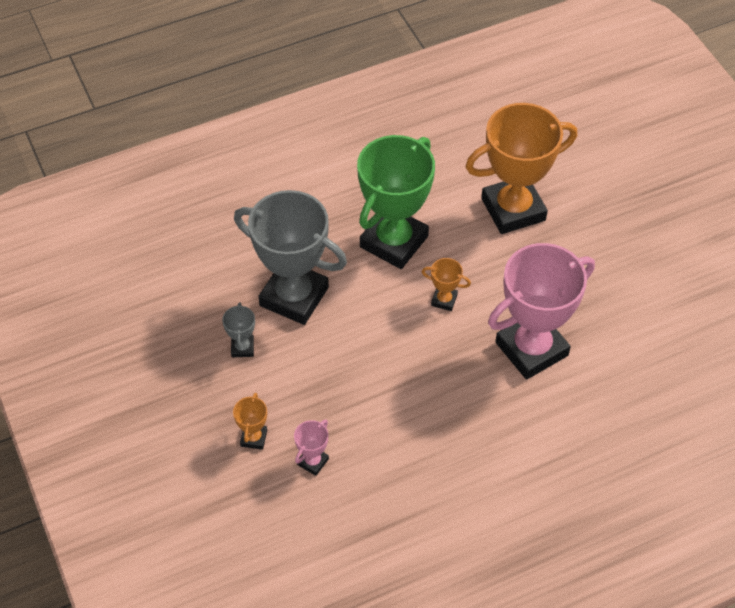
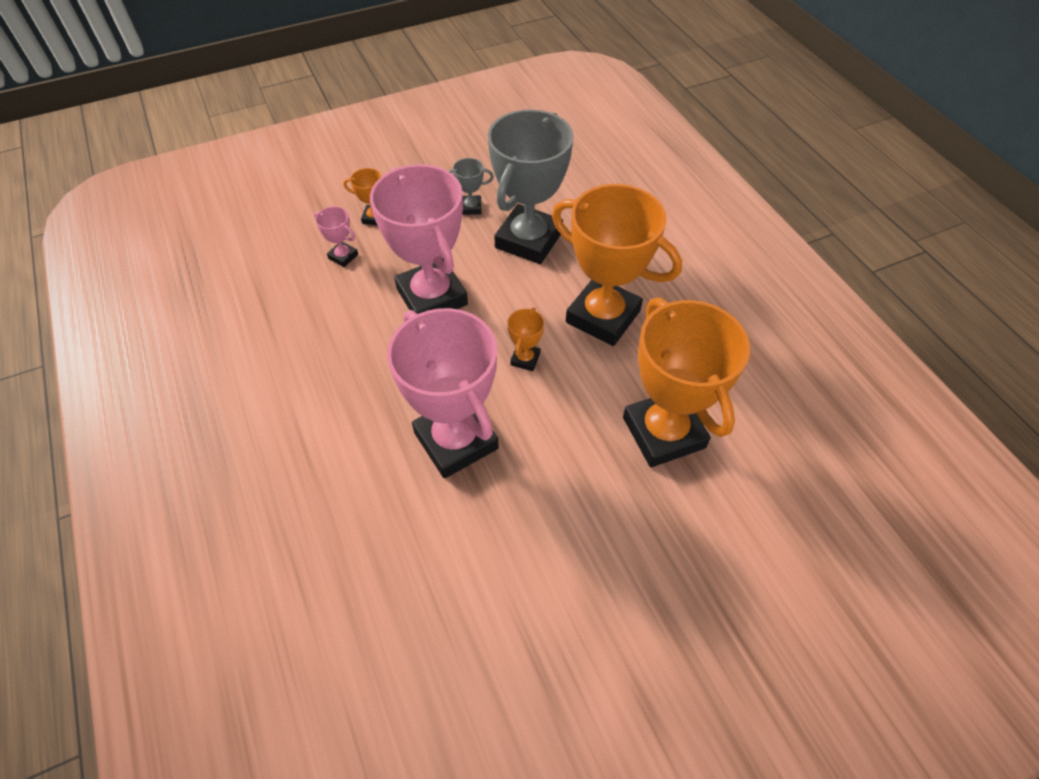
camera: 90 degrees right, 0 degrees up
(370, 376) = (432, 297): none -> pink trophy
(394, 241) = (603, 316): green trophy -> orange trophy

